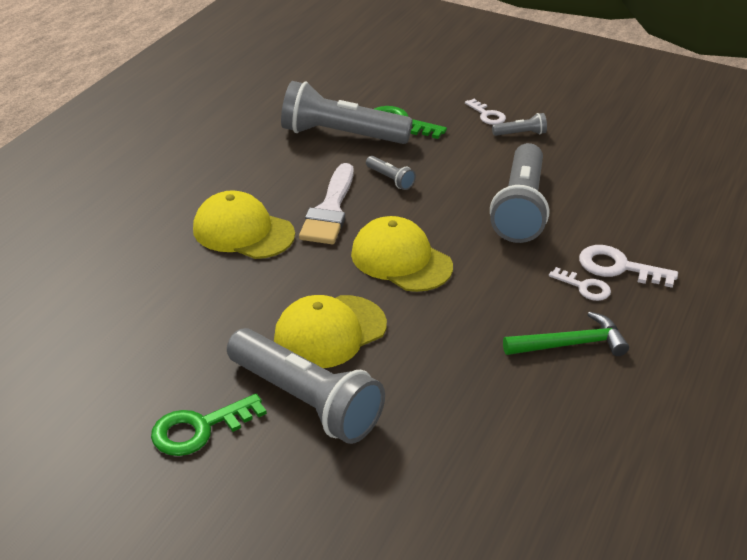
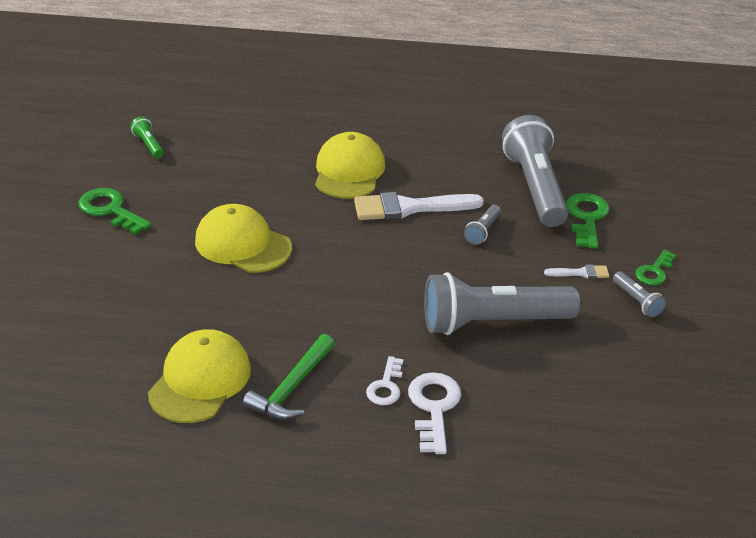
camera: 70 degrees right, 0 degrees up
(77, 371) = (149, 145): none -> green flashlight
(305, 401) = (156, 250): grey flashlight -> none
(401, 260) = (360, 262): yellow cap -> yellow cap (200, 380)
(473, 148) = (581, 273): none -> white brush
(487, 115) = (654, 271): white key -> green key
(570, 344) = (292, 387): green hammer -> green hammer turned 60 degrees clockwise

